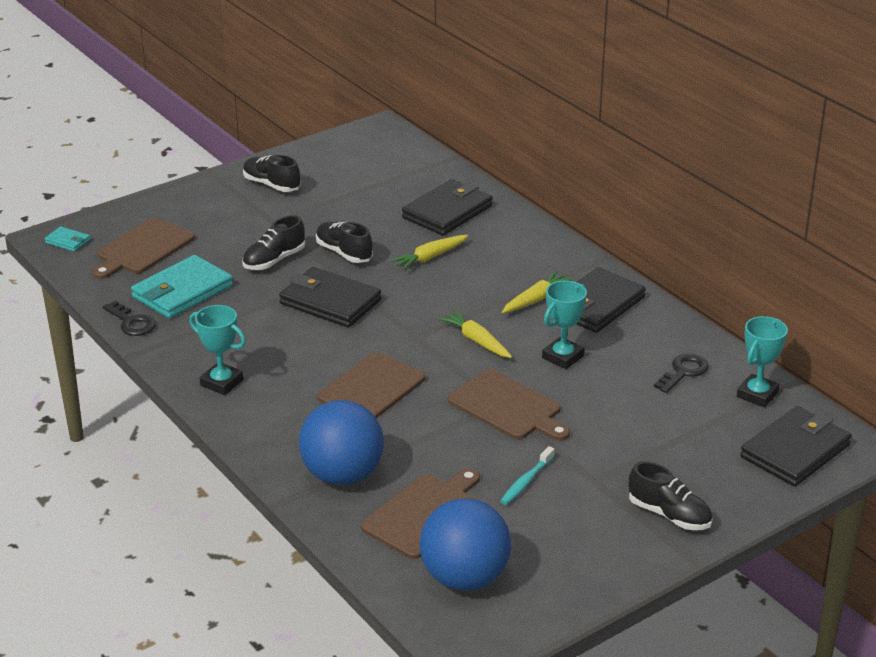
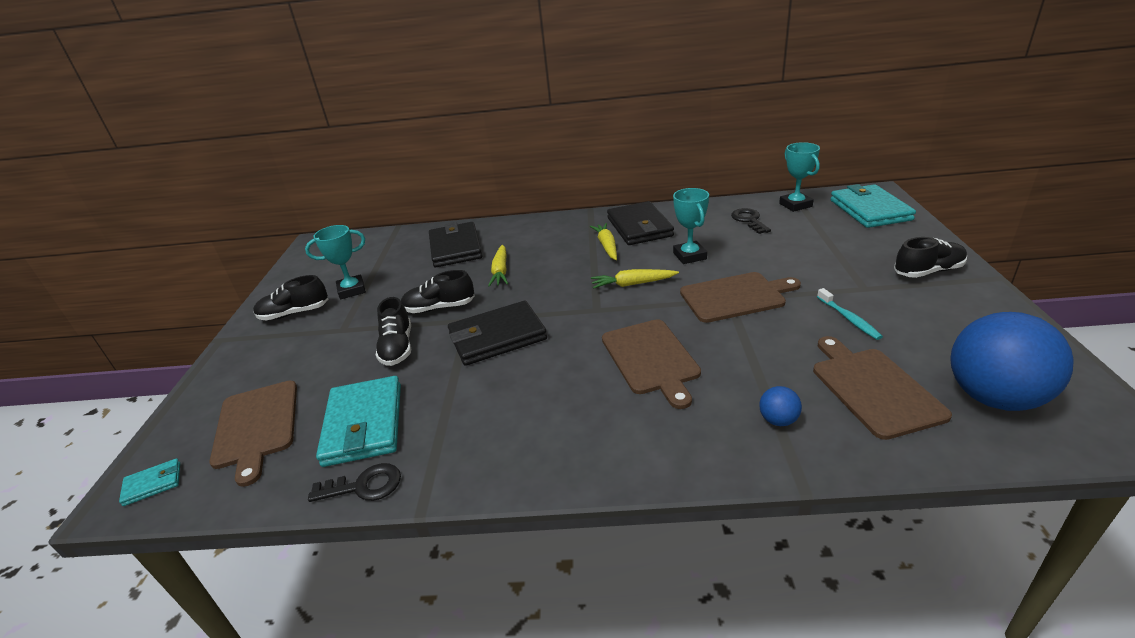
camera: 50 degrees left, 0 degrees up
(222, 382) = (547, 452): turquoise trophy -> turquoise trophy (352, 290)
(342, 475) = (778, 420): blue ball -> blue ball, size x0.42
(795, 451) = (869, 210): black wallet -> turquoise wallet

